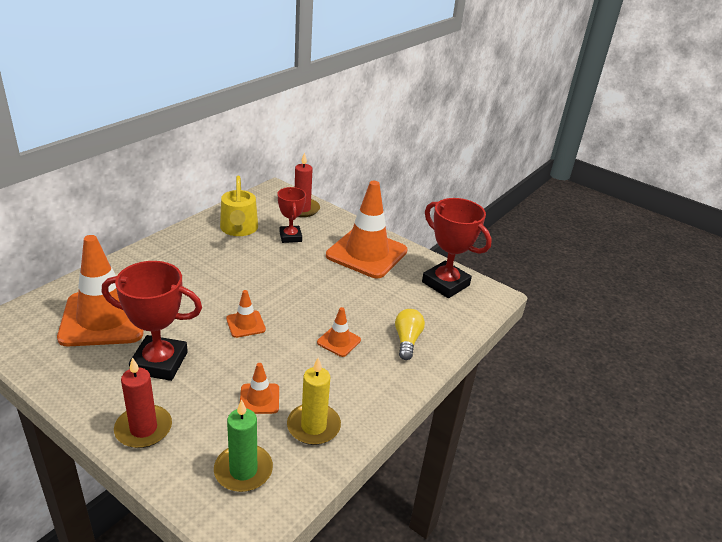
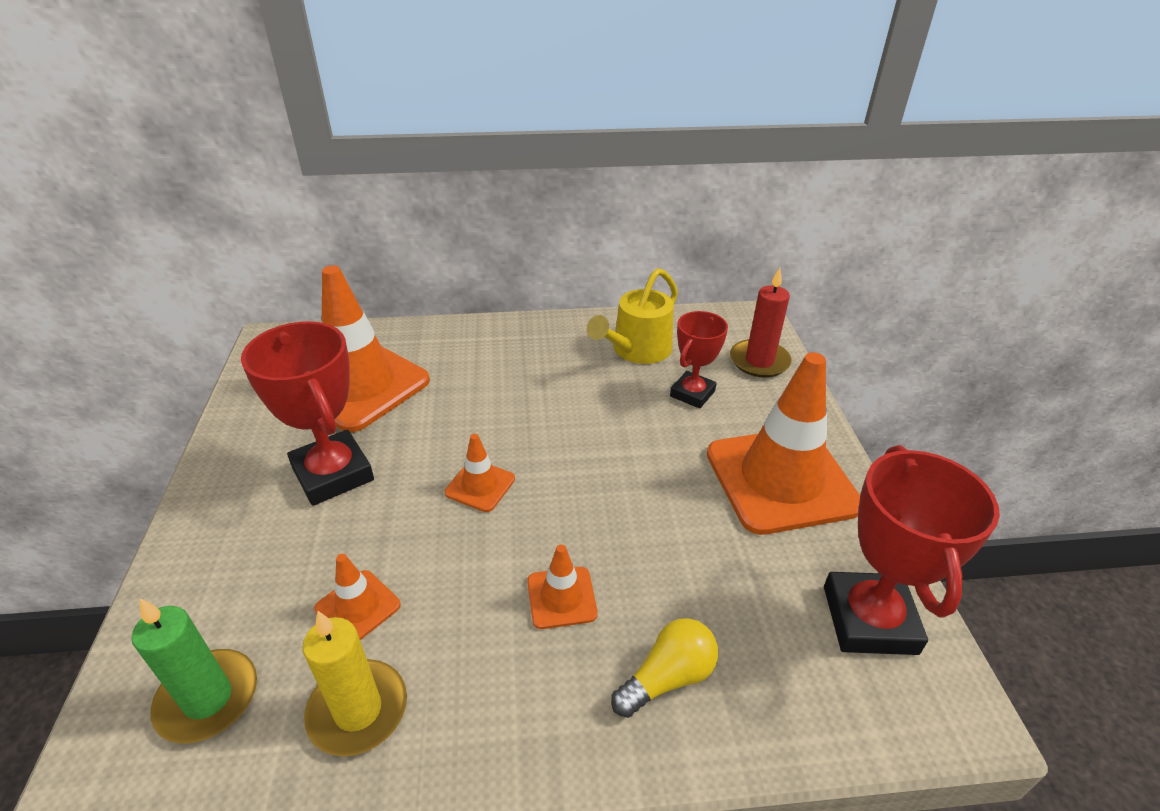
camera: 50 degrees right, 5 degrees up
(143, 429) = (211, 547): red candle -> none

